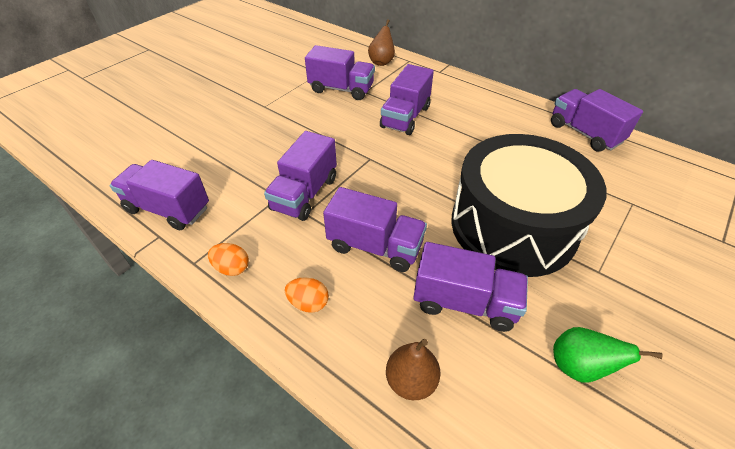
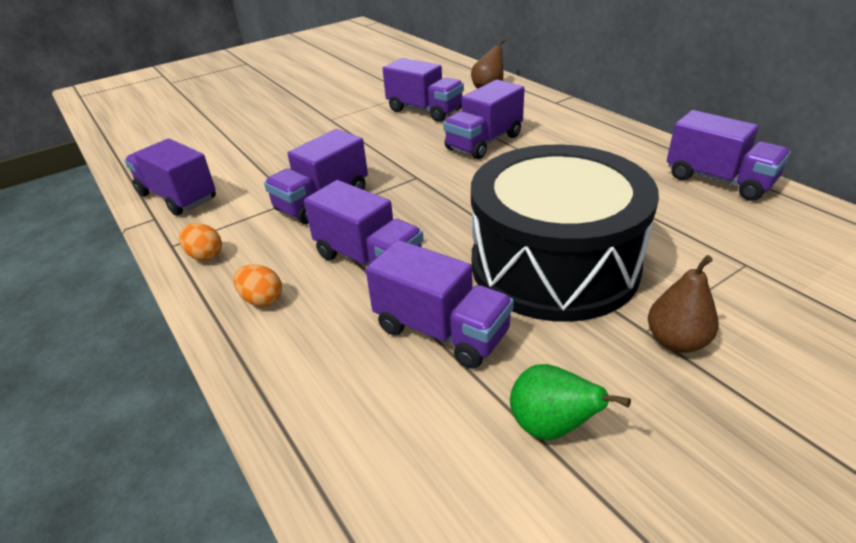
camera: 20 degrees right, 10 degrees down
(411, 381) = (327, 394): brown pear -> brown pear (676, 341)
(584, 133) = (719, 180): purple truck -> purple truck turned 150 degrees clockwise

